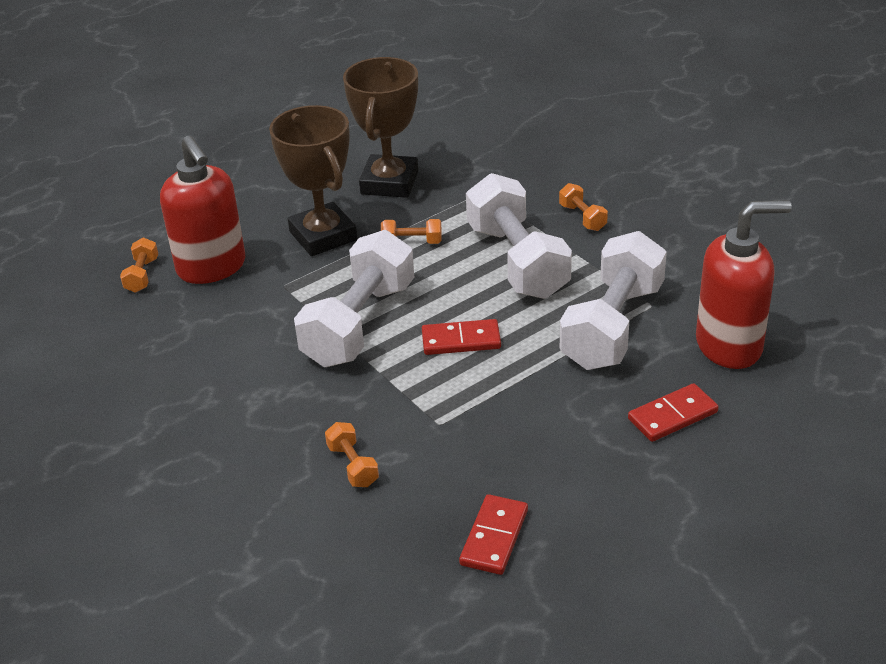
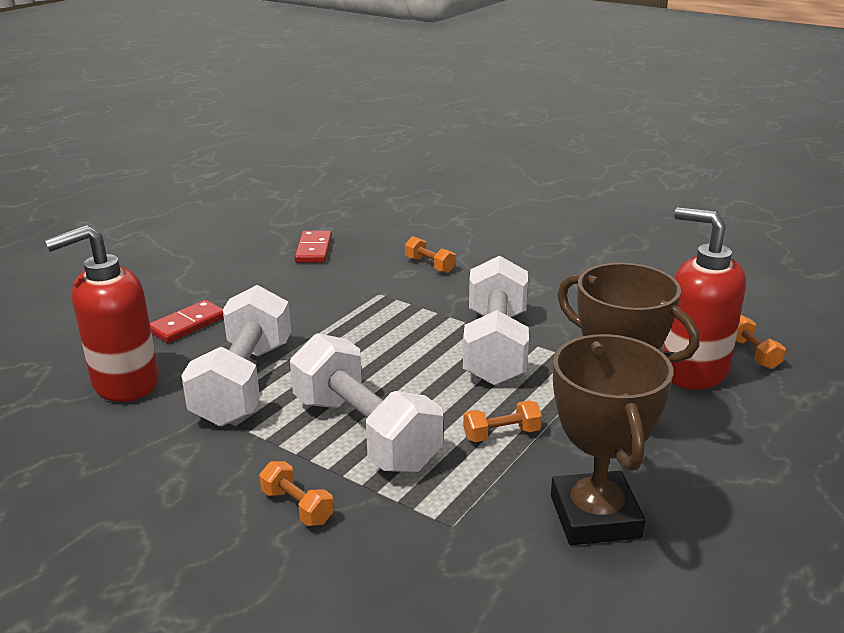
camera: 160 degrees right, 10 degrees down
(461, 340) = (391, 348): red domino -> none

